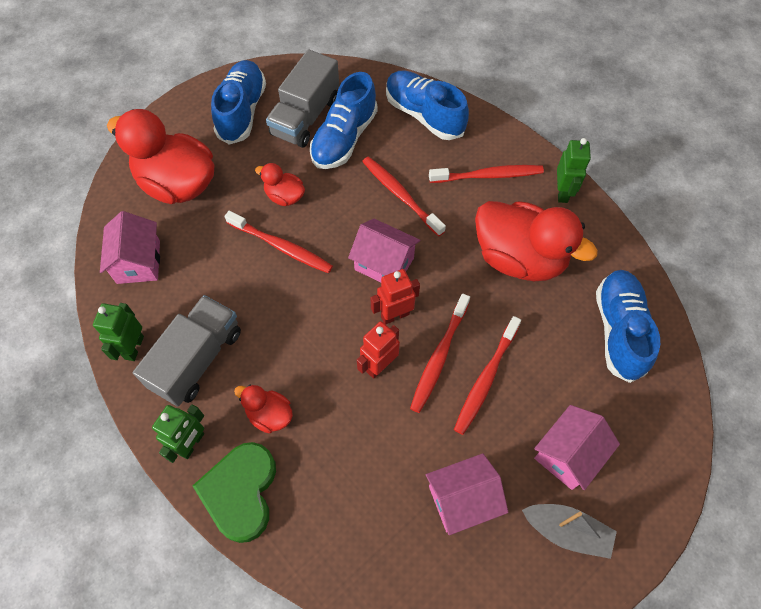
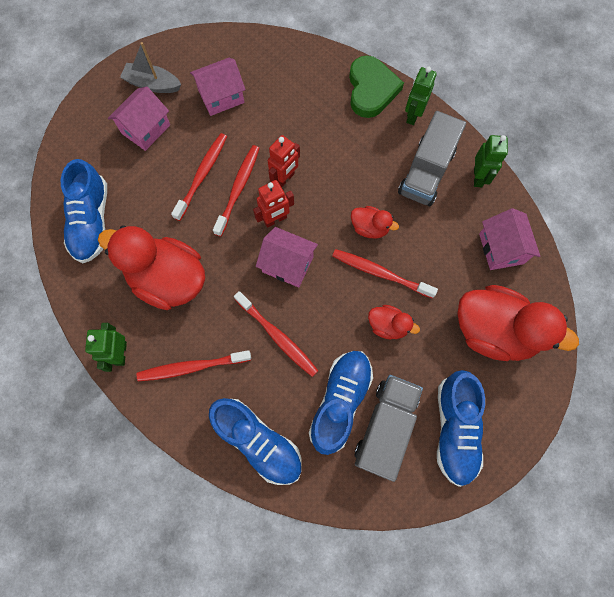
camera: 175 degrees right, 10 degrees up
(269, 415) = (362, 138): red duck -> red duck (370, 228)

